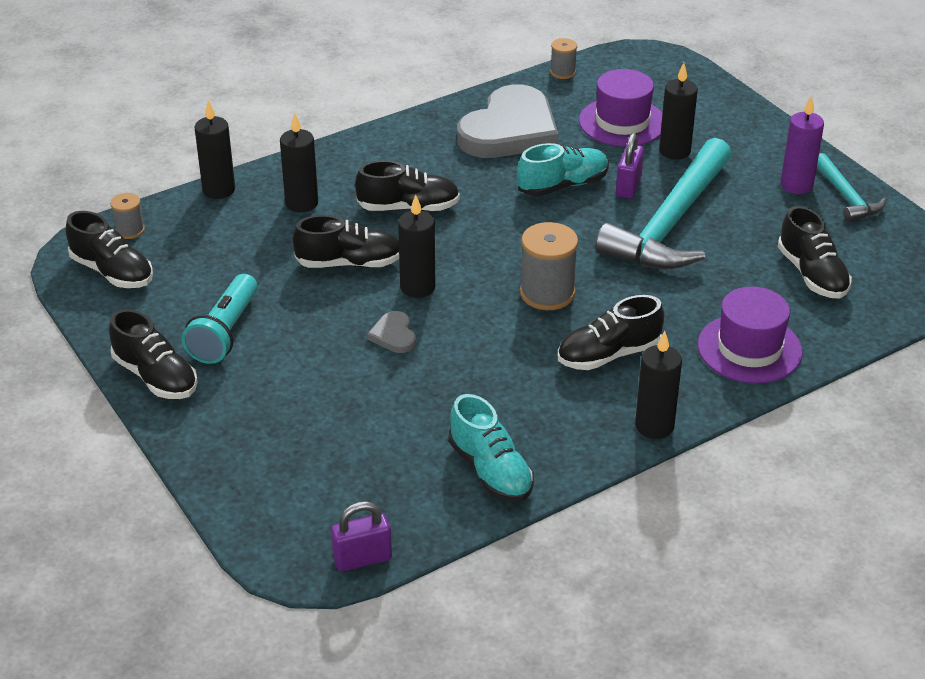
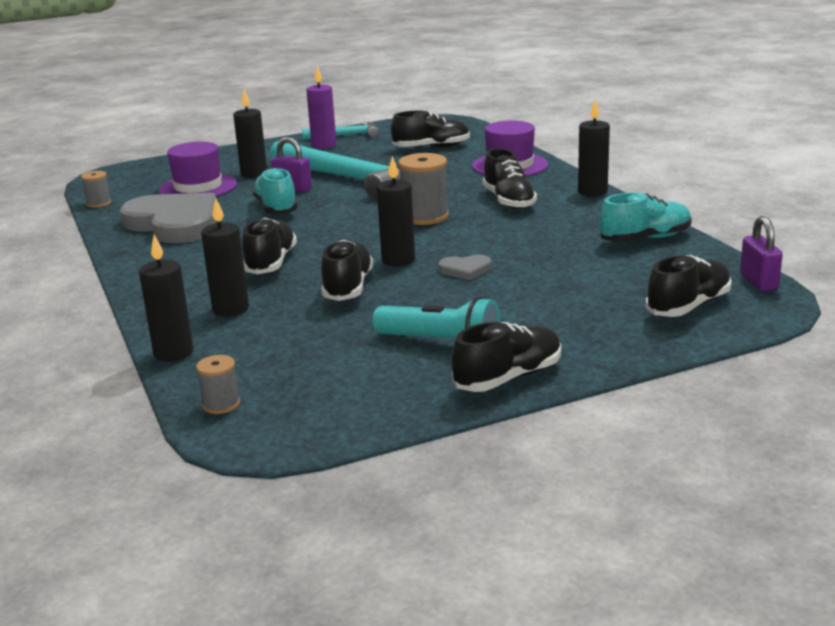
camera: 80 degrees left, 15 degrees down
(112, 272) = (303, 412): black shoe -> black shoe (688, 306)

